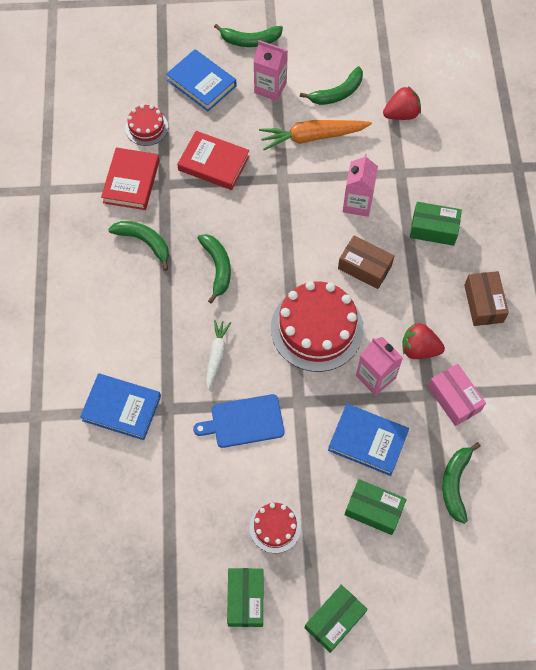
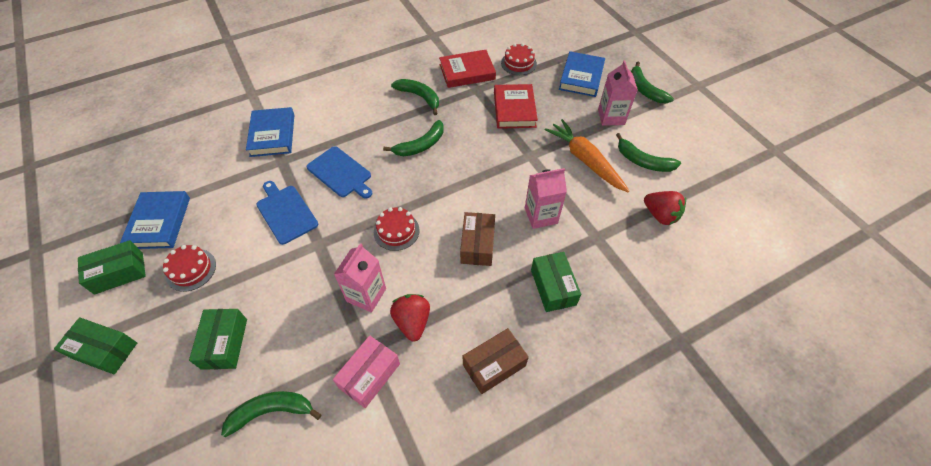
camera: 65 degrees right, 10 degrees down
(144, 242) = (419, 97): green banana -> green banana turned 60 degrees counterclockwise
(216, 355) = (340, 173): white carrot -> blue cutting board
(317, 328) = (396, 231): red cake -> red cake, size x0.51
(367, 441) = (296, 312): blue book -> blue book (159, 222)

